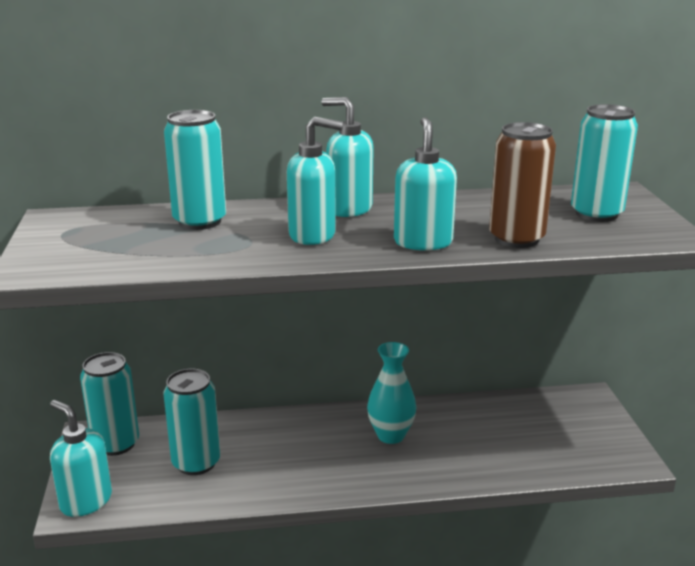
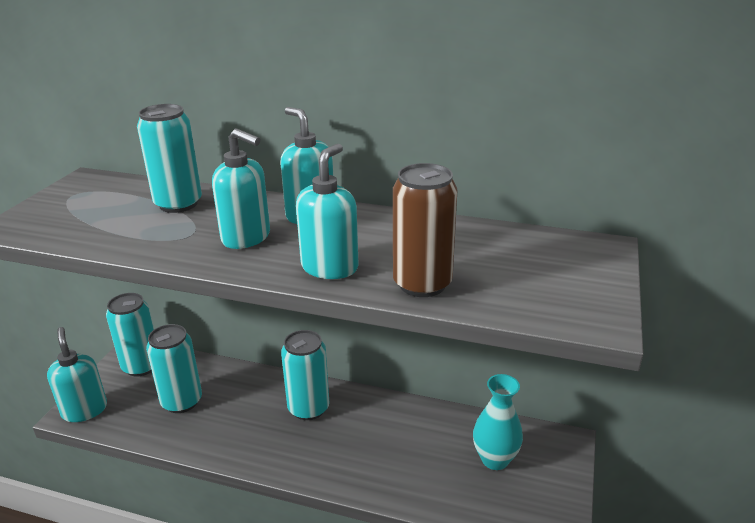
camera: 25 degrees right, 5 degrees up
(390, 435) = (348, 425): turquoise vase -> turquoise vase (495, 459)
(596, 214) = (541, 271): turquoise can -> turquoise can (308, 408)

